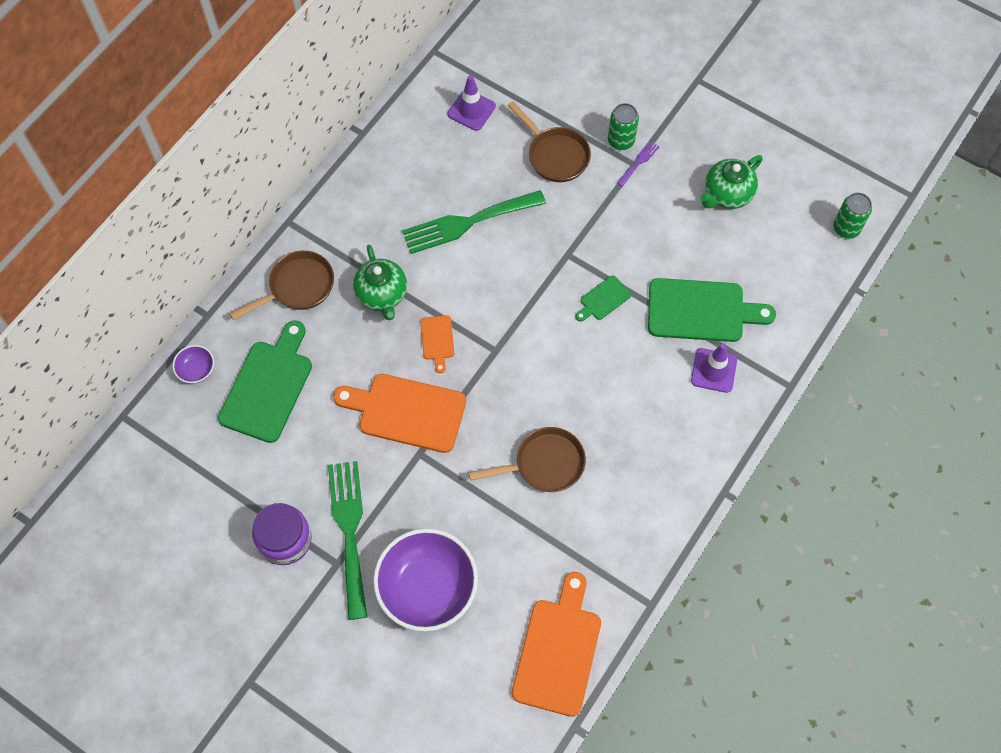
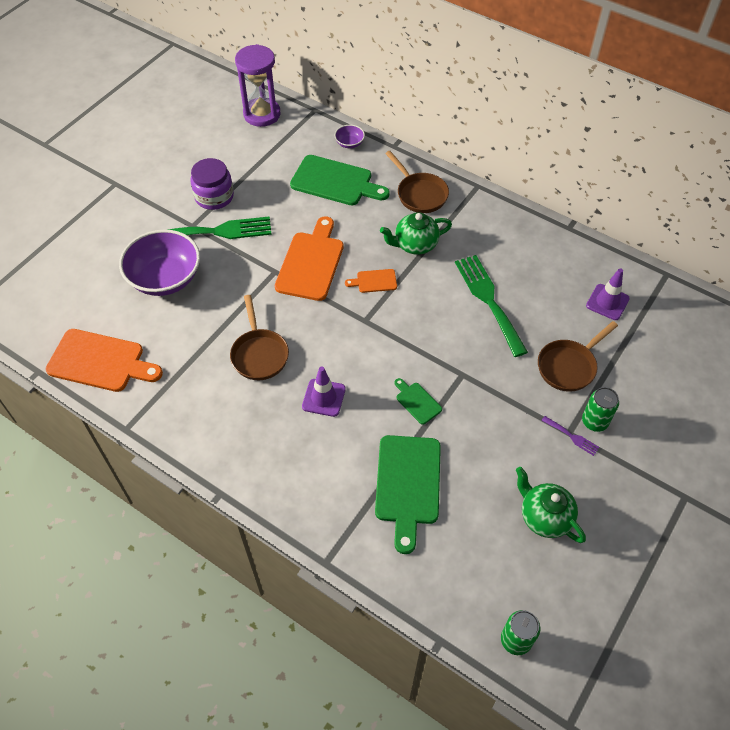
camera: 90 degrees right, 10 degrees down
(123, 488) = (262, 114): none -> purple hourglass
(713, 370) = (344, 492): purple traffic cone -> purple traffic cone (323, 398)

